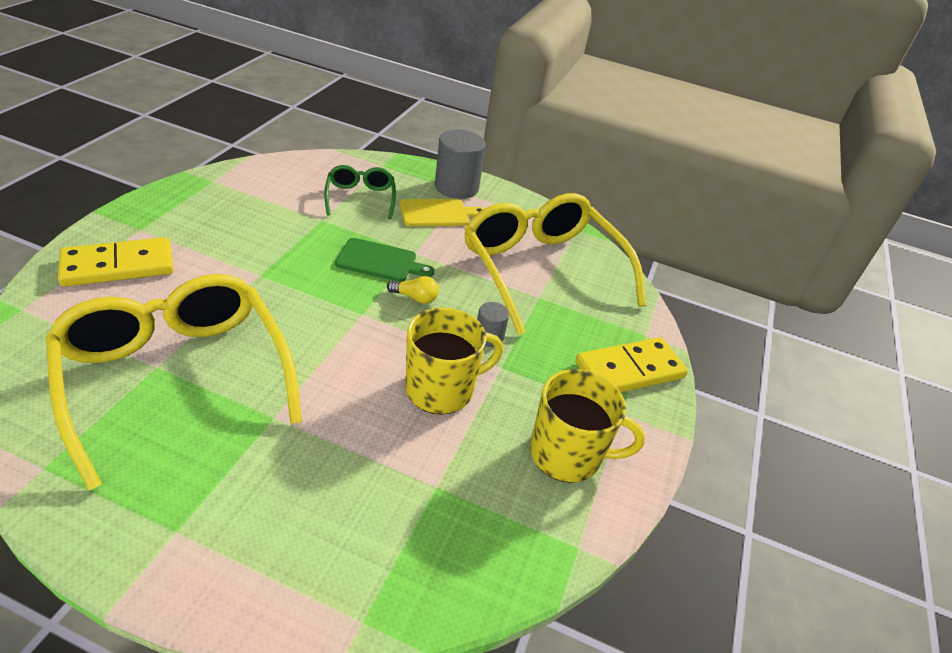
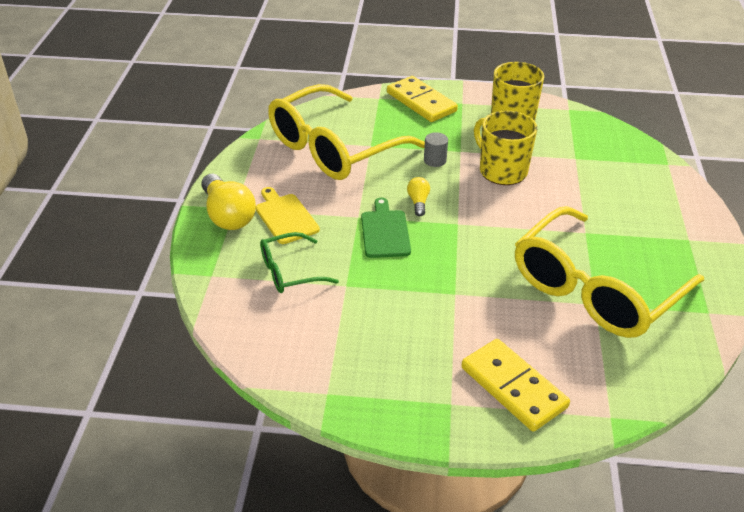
camera: 100 degrees left, 0 degrees up
(456, 187) = (228, 215): grey cylinder -> yellow light bulb

